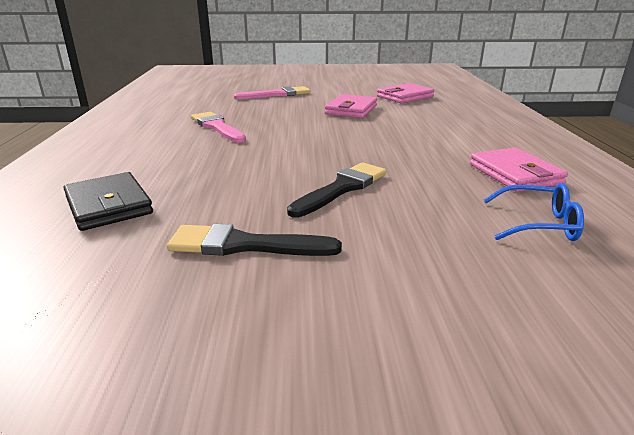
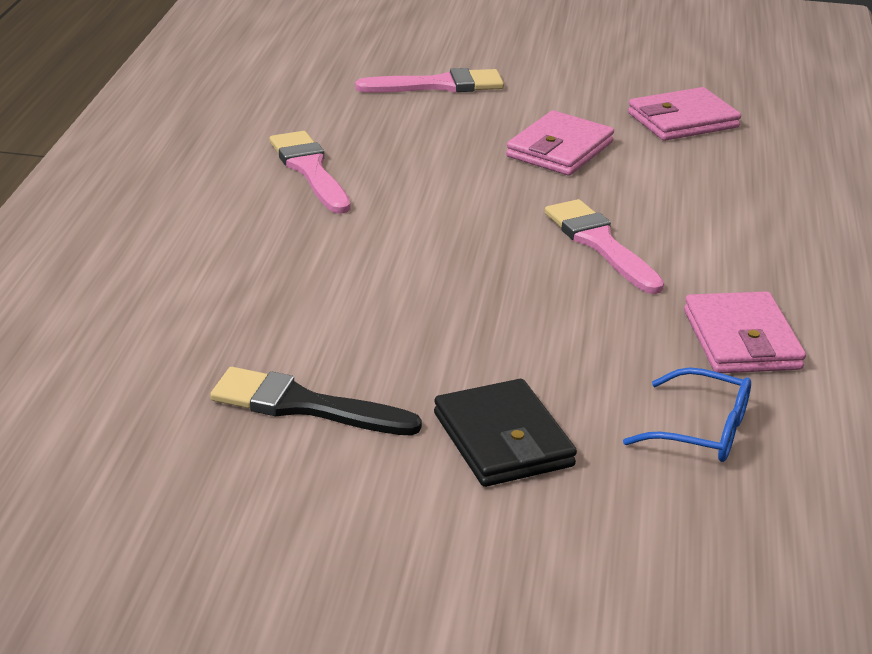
camera: 10 degrees right, 5 degrees up
(109, 205) = (139, 318): black wallet -> black wallet (503, 440)
(342, 188) = (463, 332): black brush -> none
(398, 141) = (600, 244): none -> pink brush

